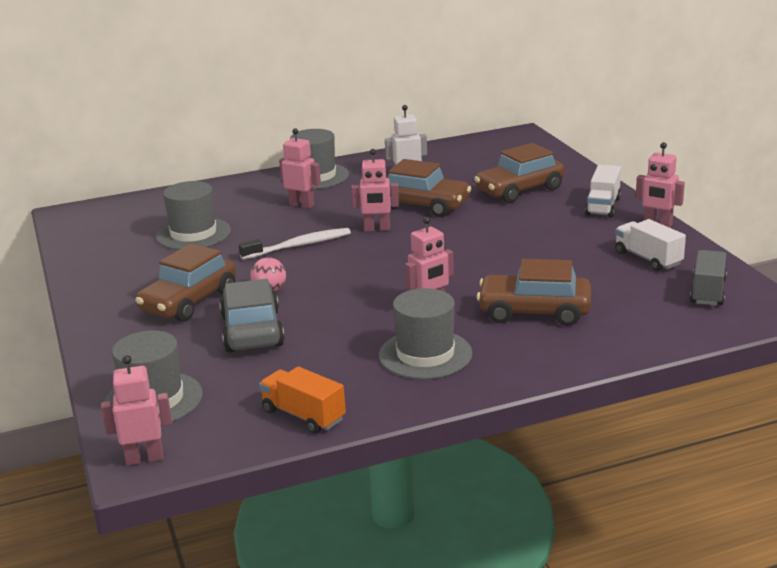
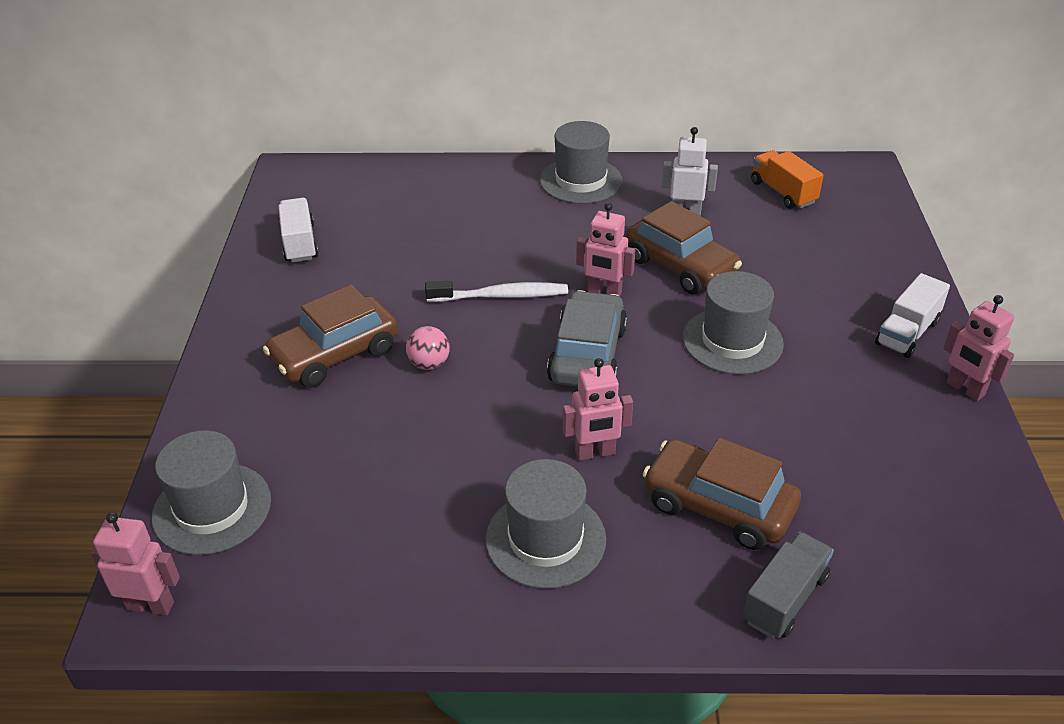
camera: 20 degrees right, 15 degrees up
(193, 234) = (398, 241): grey hat -> grey hat (732, 341)
(252, 331) = (374, 427): grey car -> grey car (587, 354)
(302, 205) = (540, 226): pink robot -> none
(303, 415) = (352, 597): orange truck -> orange truck (783, 192)
(519, 190) = (813, 272): brown car -> none
(648, 258) = (918, 452): white truck -> white truck (300, 243)
(708, 291) = (971, 544): grey truck -> grey truck (785, 598)

